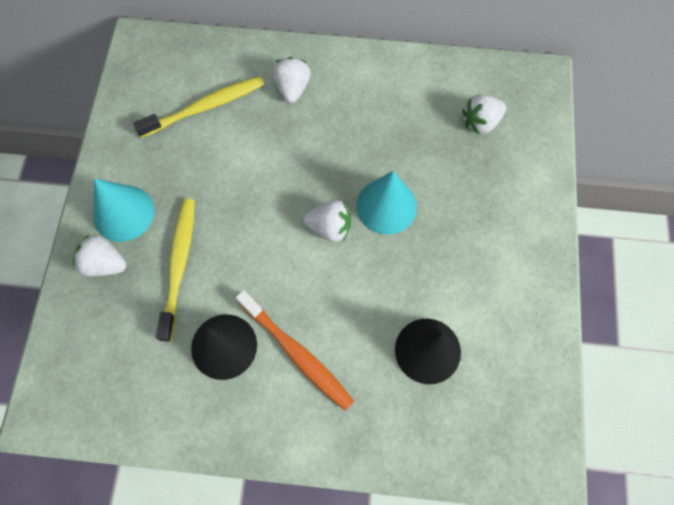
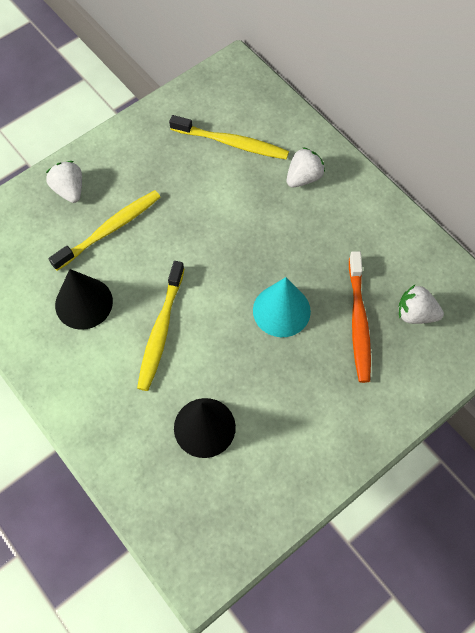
camera: 45 degrees right, 5 degrees down
(123, 213) = (111, 168): turquoise cone -> none
(296, 353) = (121, 349): orange toothbrush -> orange toothbrush (358, 322)
(312, 308) = (160, 331): none -> yellow toothbrush
(329, 228) = (227, 290): white strawberry -> none

